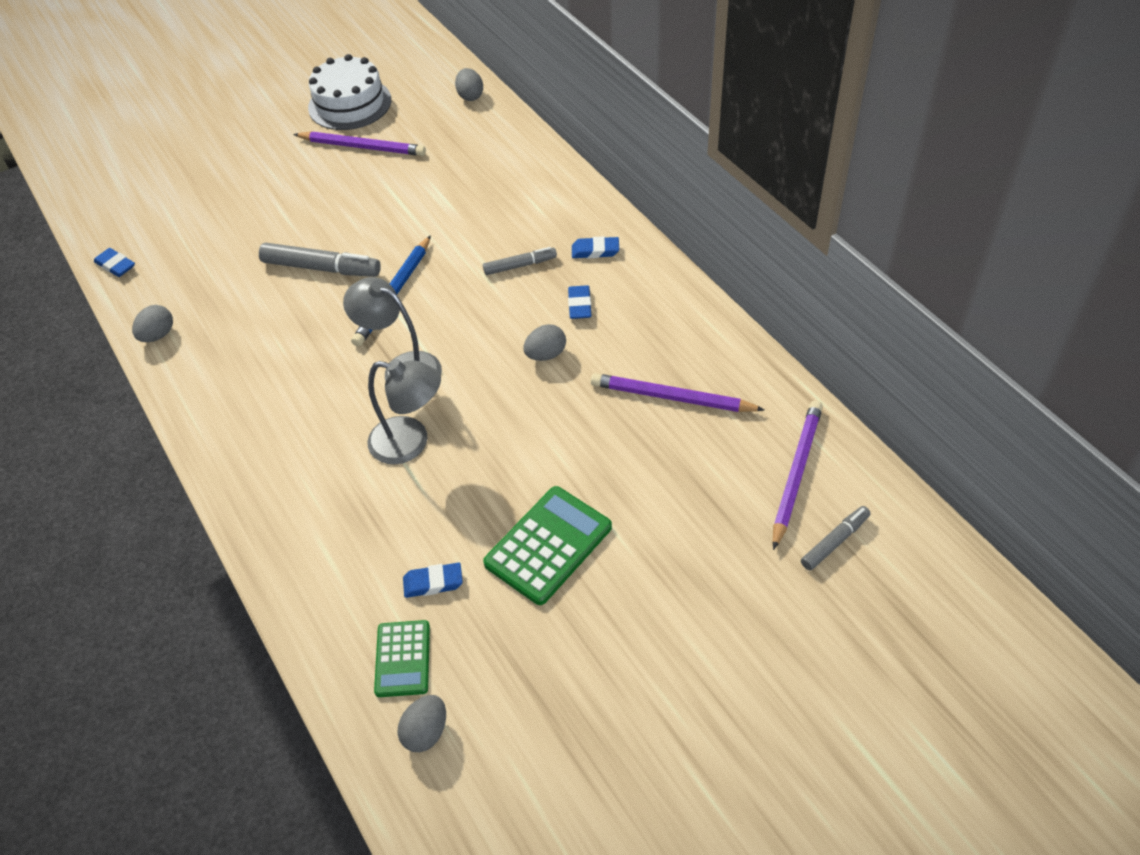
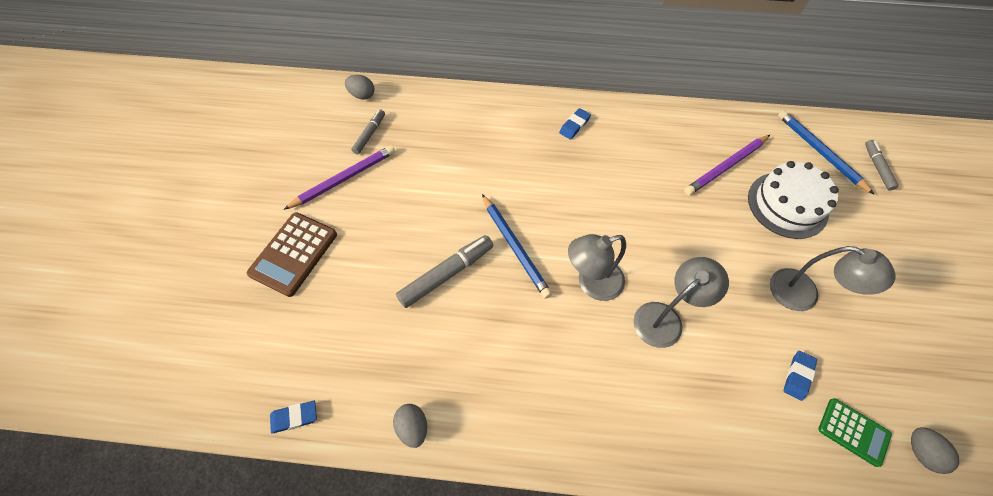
camera: 55 degrees left, 10 degrees up
(258, 170) = (293, 254): none -> brown calculator
(350, 104) = (288, 159): white cake -> white cake (787, 204)
(520, 265) = (552, 167): grey marker -> grey marker (370, 134)
(546, 354) = (643, 201): grey egg -> none
(548, 545) = (804, 295): green calculator -> grey lamp
(579, 305) = (614, 160): blue eraser -> none
(796, 473) = (820, 152): purple pencil -> blue pencil

